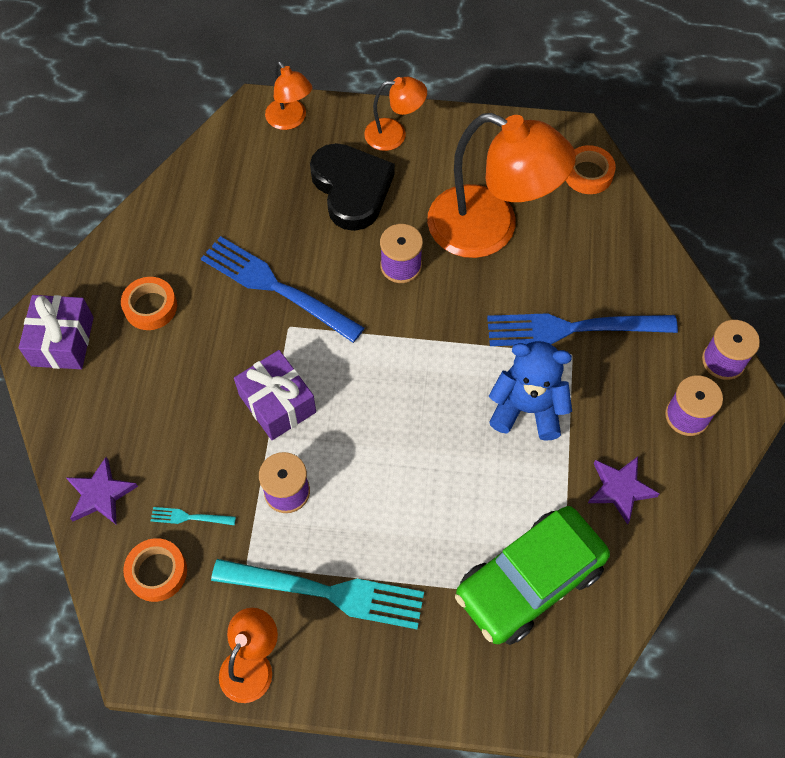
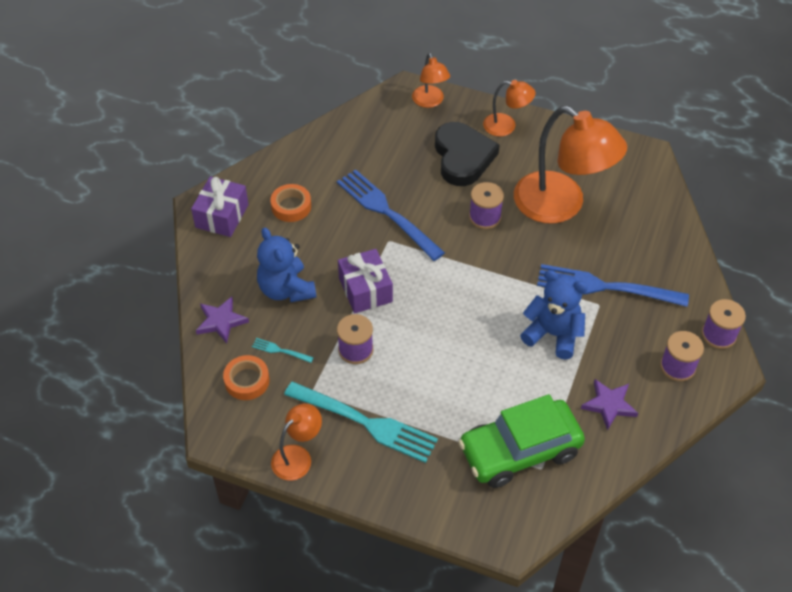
camera: 15 degrees right, 10 degrees down
(175, 427) = (286, 289): none -> blue teddy bear
(588, 174) = (650, 182): orange tape -> none

